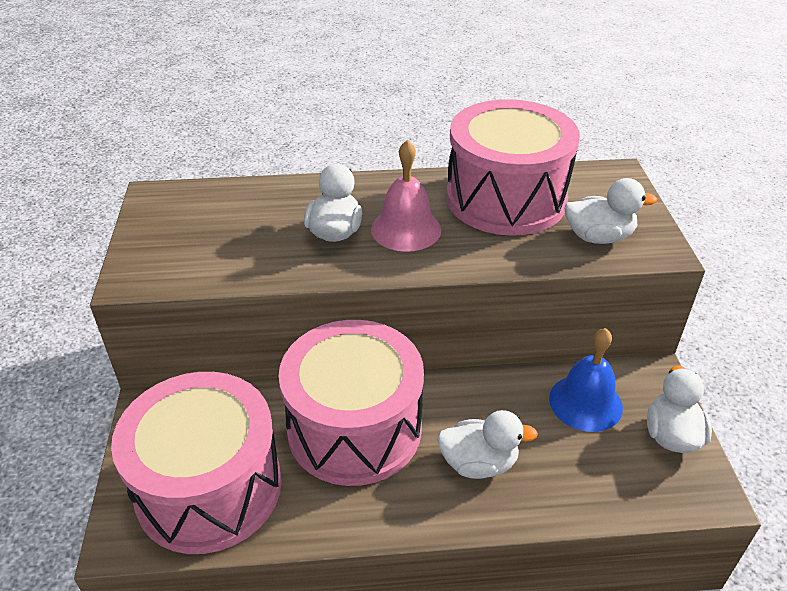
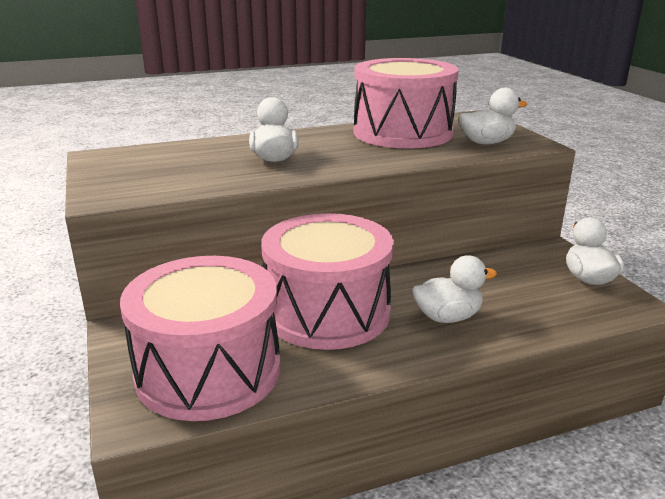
camera: 15 degrees left, 15 degrees down
(406, 229) = (333, 152): pink bell -> none
(585, 402) = (511, 270): blue bell -> none

